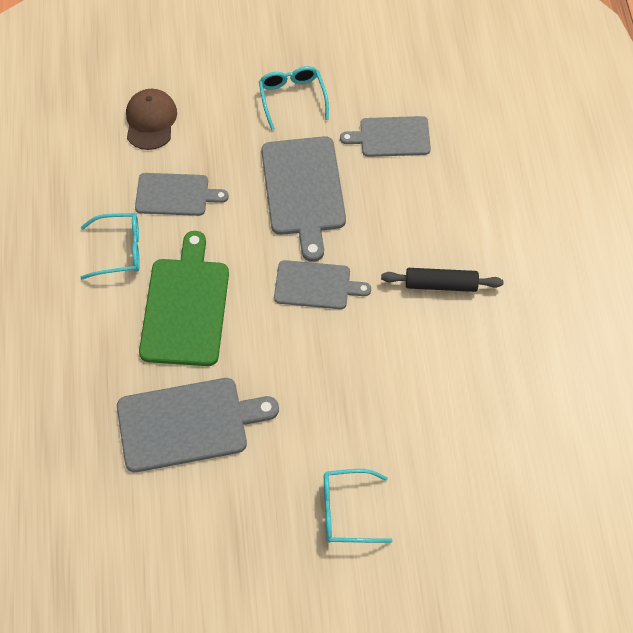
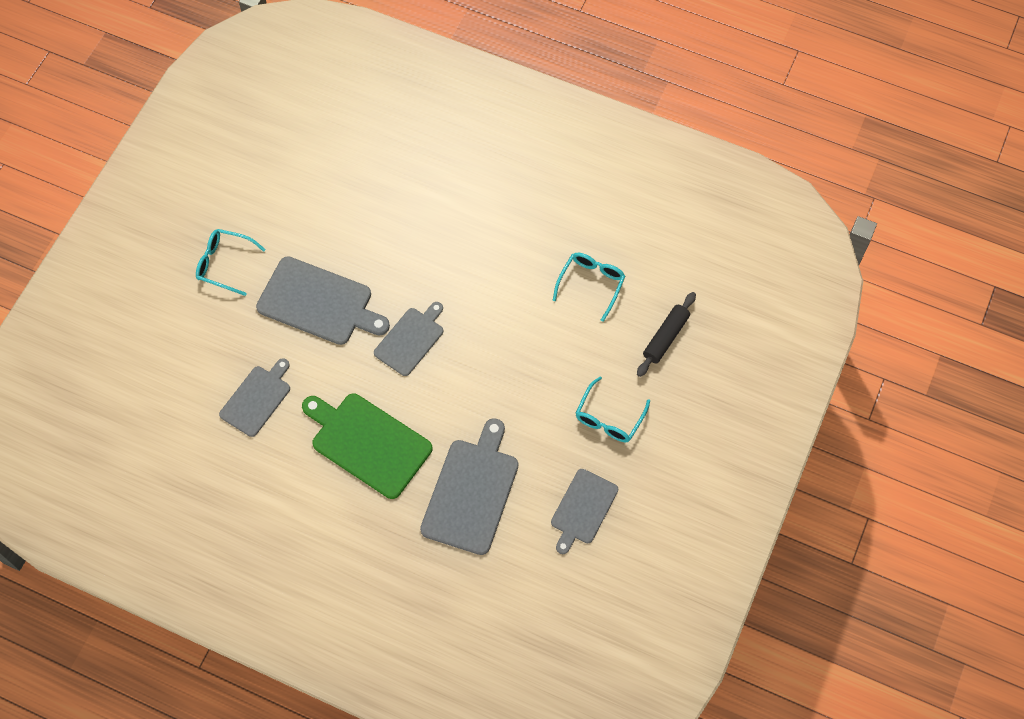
camera: 60 degrees left, 5 degrees up
(119, 250) = (281, 467): turquoise glasses -> turquoise glasses (591, 284)
(150, 121) = (169, 382): brown cap -> none
(391, 137) = (313, 214): grey cutting board -> grey cutting board (583, 509)
(441, 285) = (467, 254): black rolling pin -> black rolling pin (665, 337)

